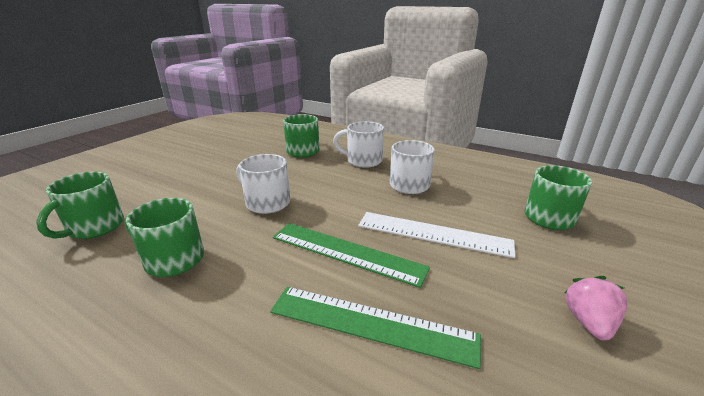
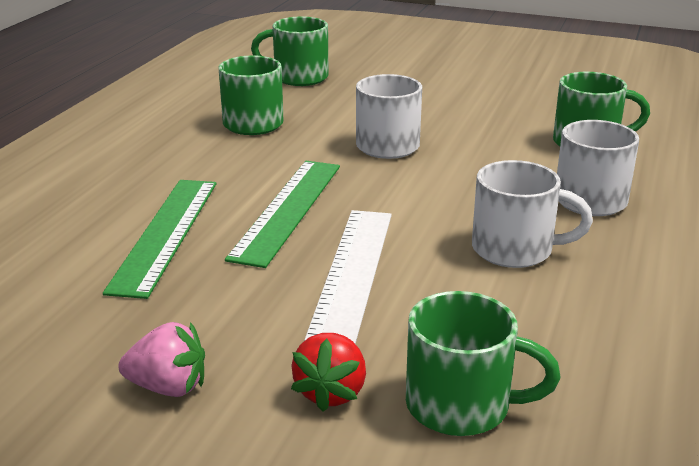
camera: 80 degrees right, 0 degrees up
(558, 253) = (331, 392): none -> red strawberry

